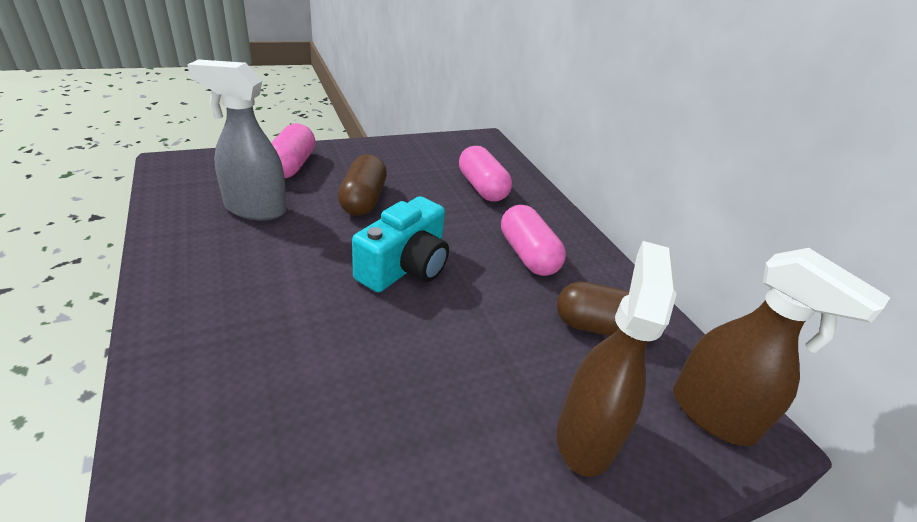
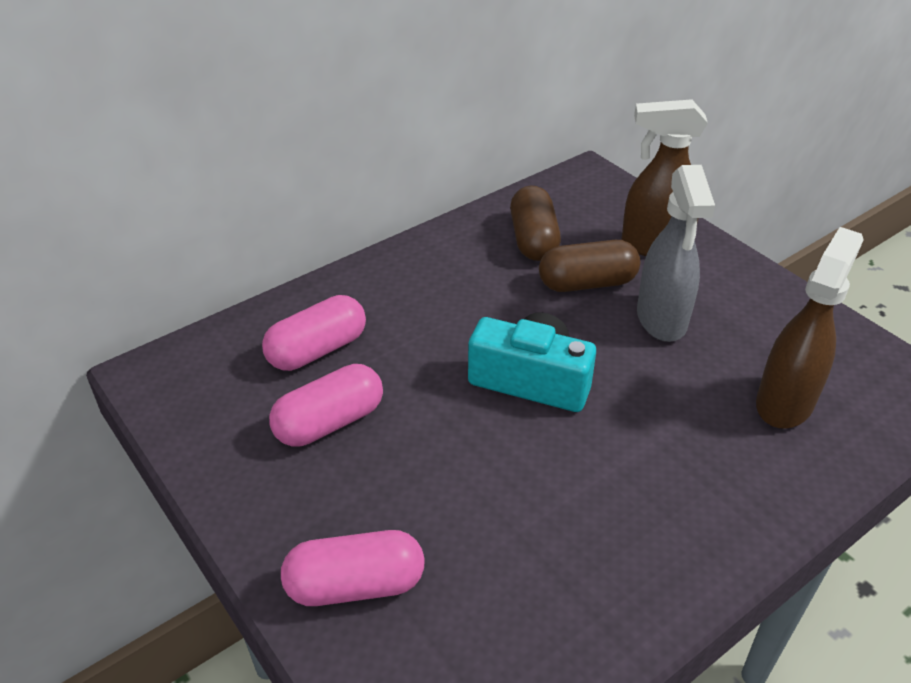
camera: 100 degrees left, 5 degrees up
(255, 209) = (503, 568): grey spray bottle -> grey spray bottle (661, 320)
(363, 200) = (414, 459): brown capsule -> brown capsule (587, 283)
(527, 255) = (451, 293): pink capsule -> pink capsule (329, 422)
(713, 415) = (590, 190): brown spray bottle -> brown spray bottle (785, 402)

